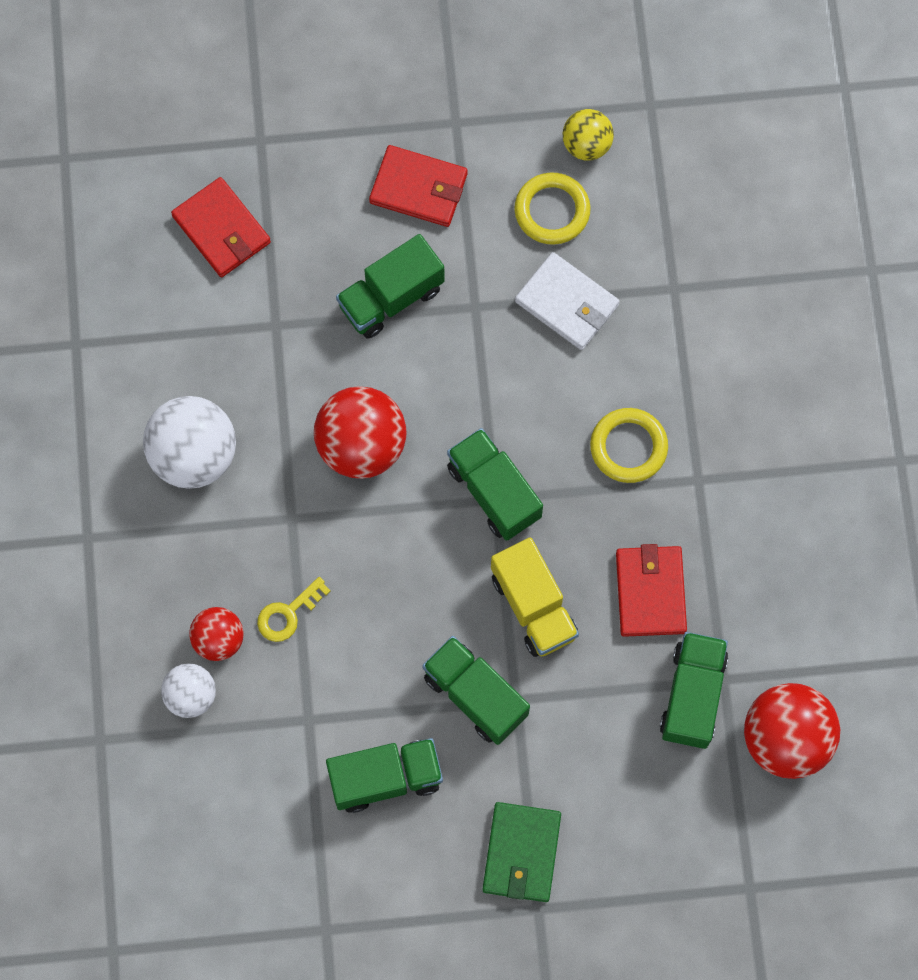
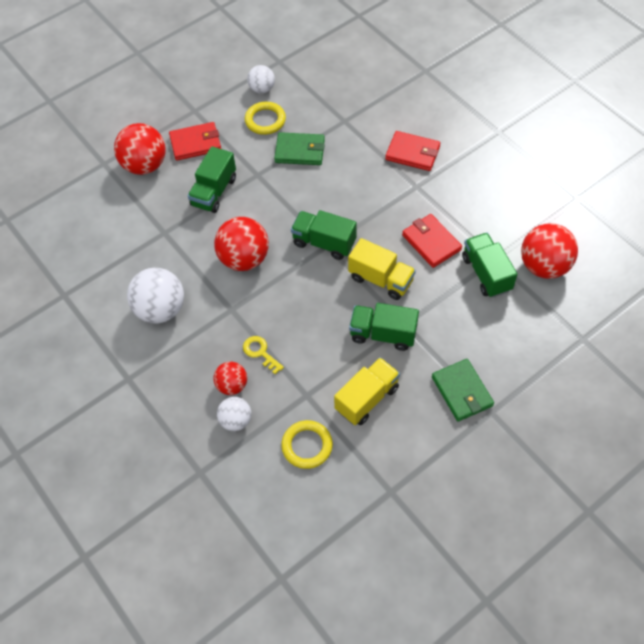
camera: 30 degrees left, 15 degrees down
(222, 229) = (109, 208): red wallet -> red wallet (412, 153)
(288, 613) = (260, 352): yellow key -> yellow key turned 120 degrees clockwise
(318, 182) = (144, 165): none -> red ball
(385, 778) = (367, 398): green truck -> yellow truck
(567, 303) = (300, 151): white wallet -> green wallet
(586, 144) = (262, 89): yellow ball -> white ball
(628, 447) = (373, 190): yellow ring -> yellow ring (307, 446)

